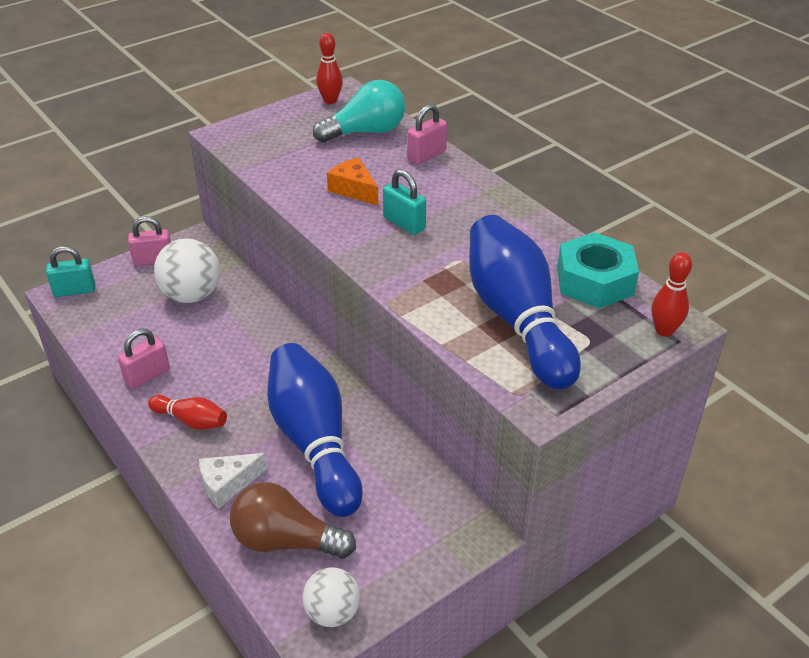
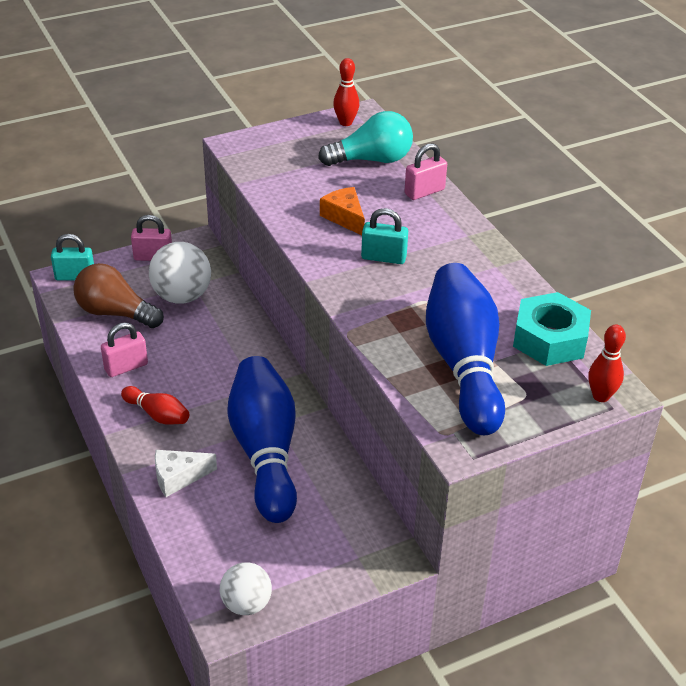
camera: 10 degrees right, 0 degrees up
(285, 541) = (219, 535): brown light bulb -> brown light bulb (115, 313)
(404, 223) = (383, 257): turquoise padlock -> turquoise padlock turned 45 degrees counterclockwise

